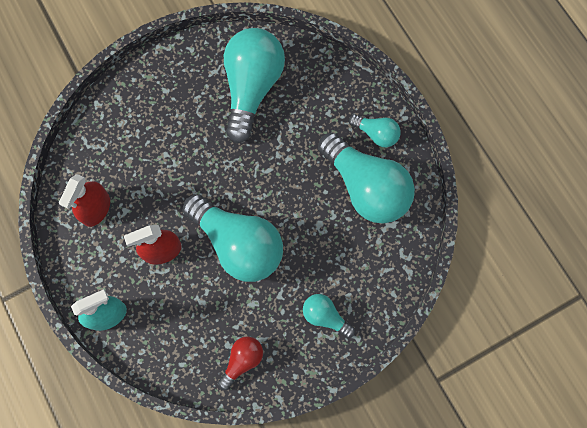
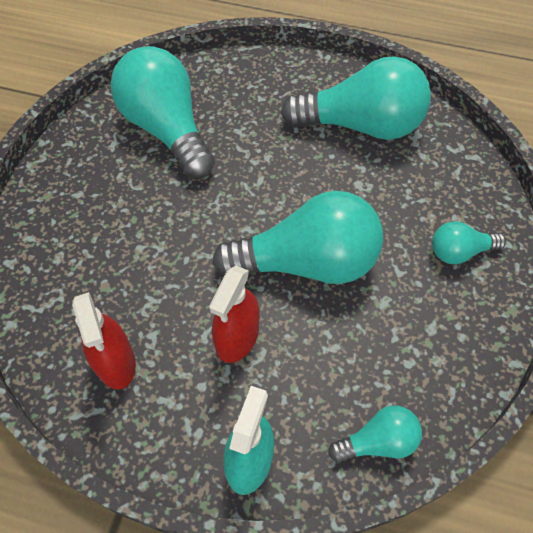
camera: 45 degrees left, 15 degrees down
(242, 361) = (440, 363): red light bulb -> none
(376, 134) = (319, 83): turquoise light bulb -> turquoise light bulb (378, 441)

